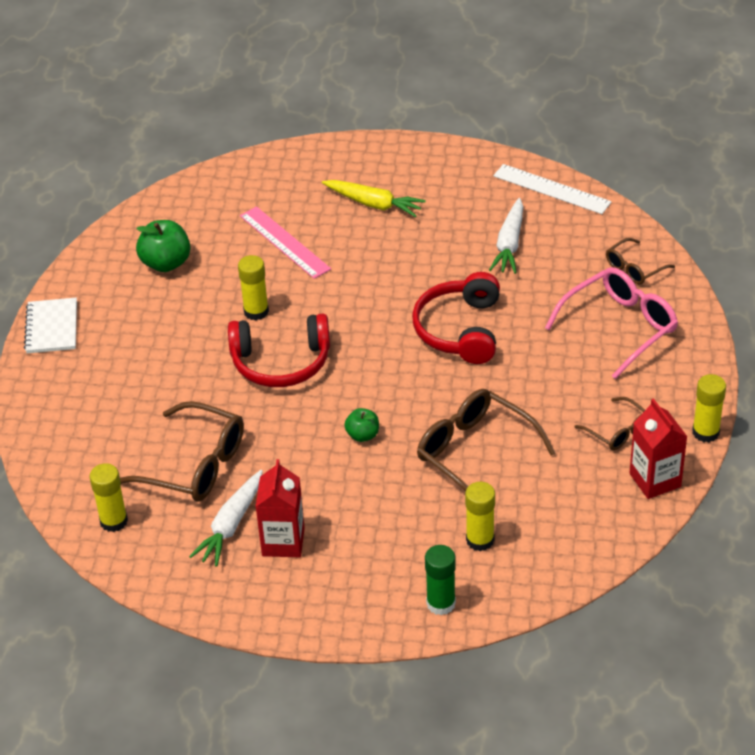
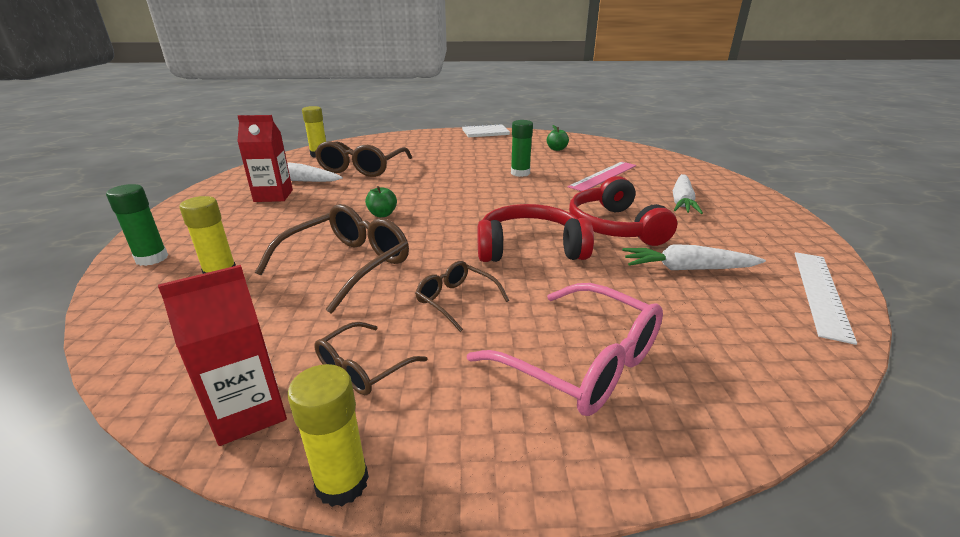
camera: 80 degrees right, 15 degrees down
(166, 263) = (556, 149): green apple -> green apple, size x0.59
(256, 311) = (520, 173): yellow glue stick -> green glue stick
(281, 362) = (466, 183): red headphones -> red headphones (614, 227)
(374, 204) = (682, 201): yellow carrot -> white carrot
(634, 268) = (725, 374): brown glasses -> brown glasses (456, 300)

